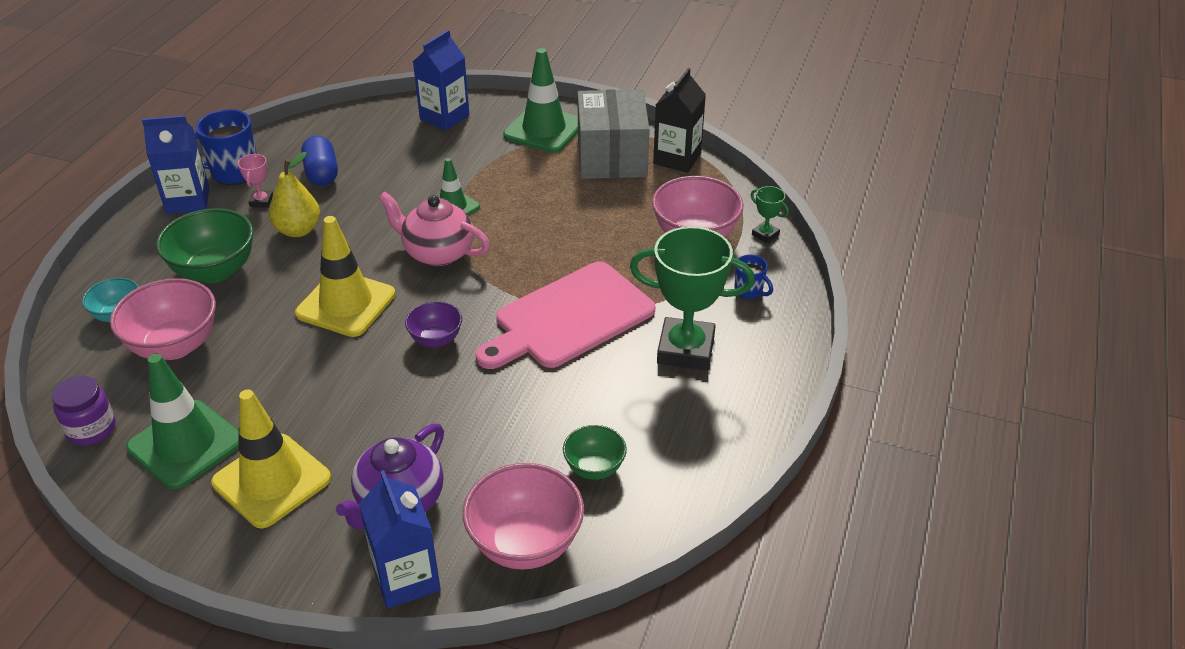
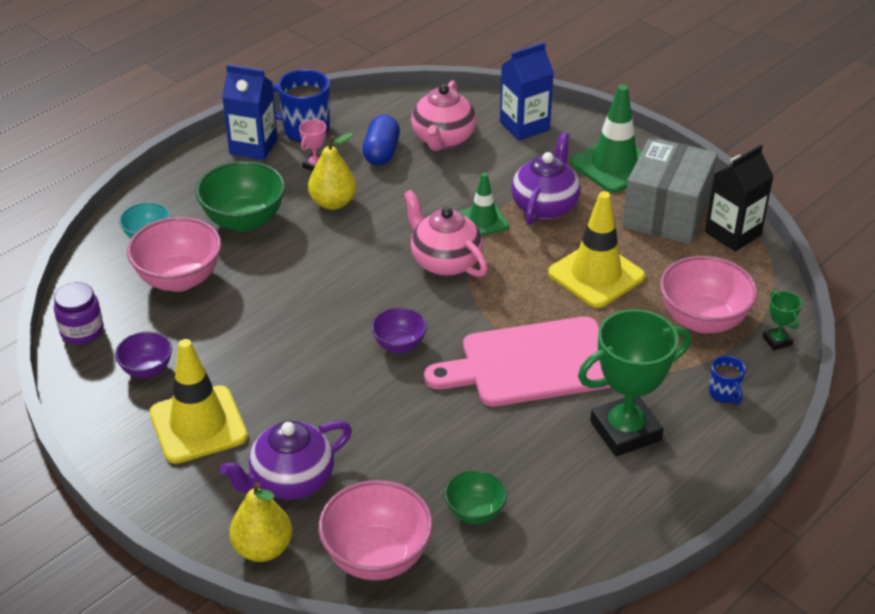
camera: 25 degrees right, 0 degrees up
(186, 444) = (147, 369): green traffic cone -> purple bowl
(346, 304) = (338, 286): yellow traffic cone -> yellow traffic cone (596, 275)
(375, 147) = (443, 139): none -> pink teapot
(406, 578) = (263, 548): blue carton -> yellow pear
(502, 179) = (545, 206): none -> purple teapot
(685, 350) = (625, 431): green trophy -> green trophy turned 60 degrees counterclockwise

